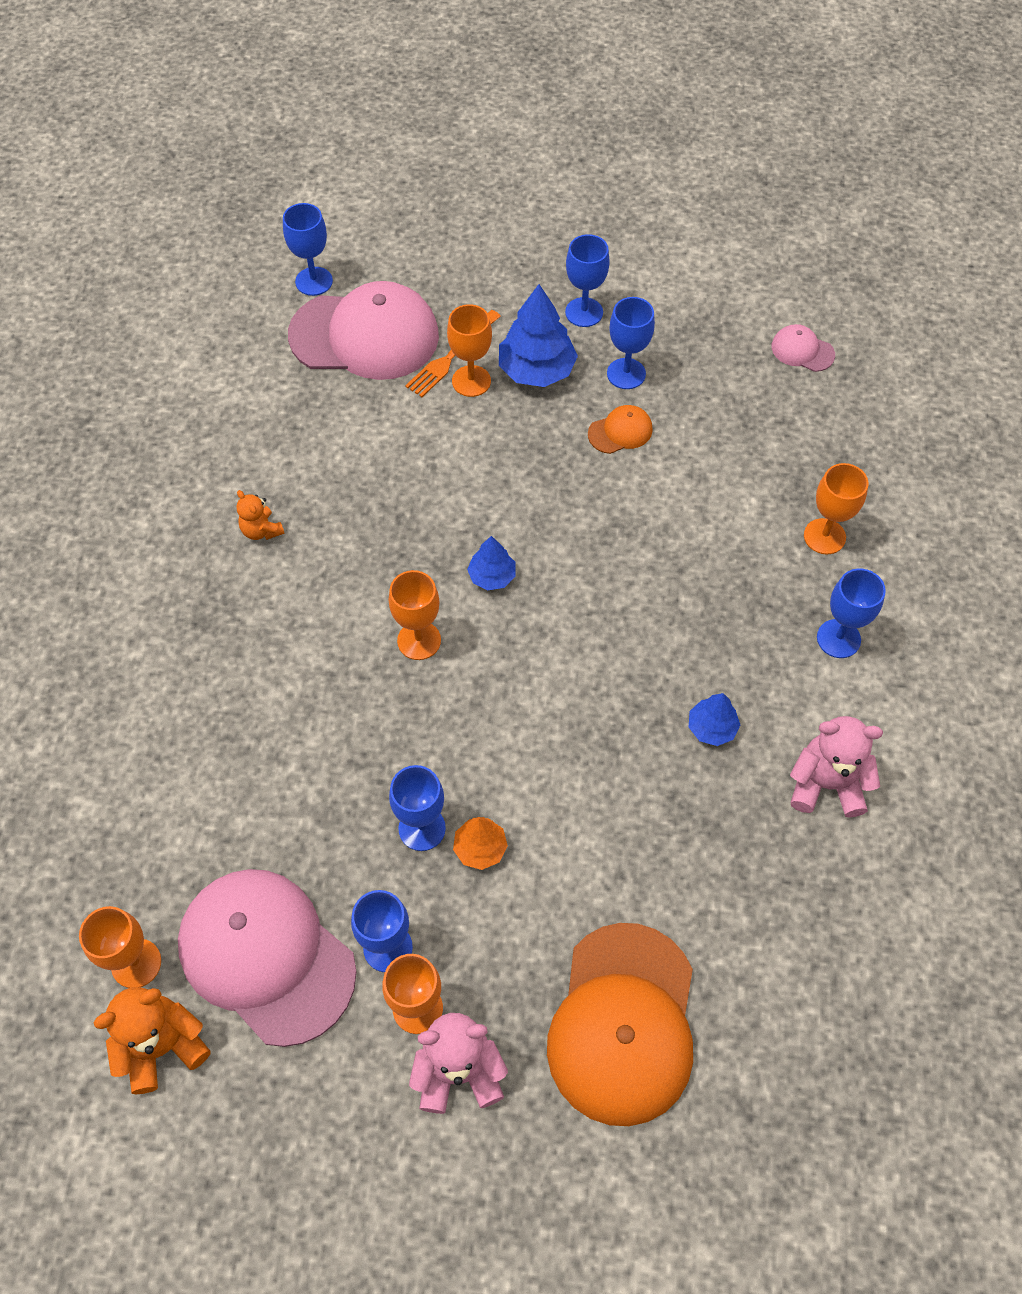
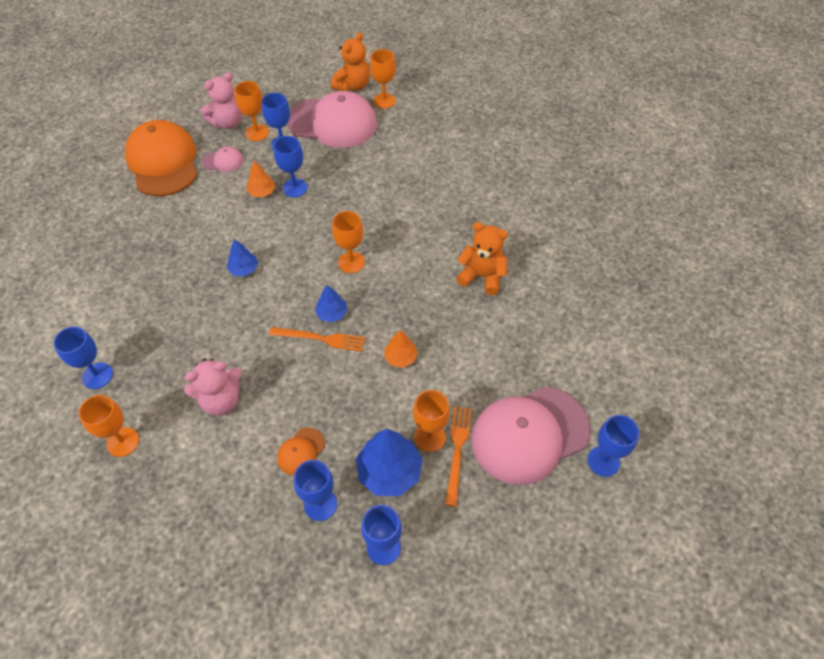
camera: 150 degrees right, 5 degrees down
(261, 530) = (482, 276): orange teddy bear -> orange teddy bear, size x1.72
(443, 478) = (400, 357): none -> orange tree
(526, 549) = (321, 339): none -> orange fork
(711, 727) = (163, 292): blue tree -> blue tree (244, 269)
(802, 350) = (183, 608): pink cap -> pink cap (223, 161)
(826, 784) = (88, 292): pink teddy bear -> pink teddy bear (221, 400)

